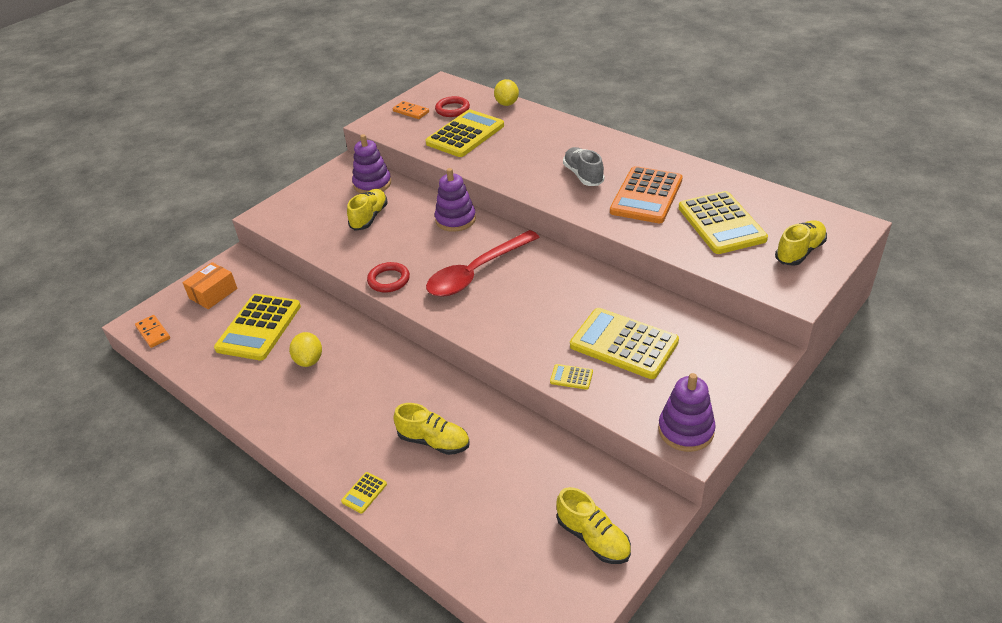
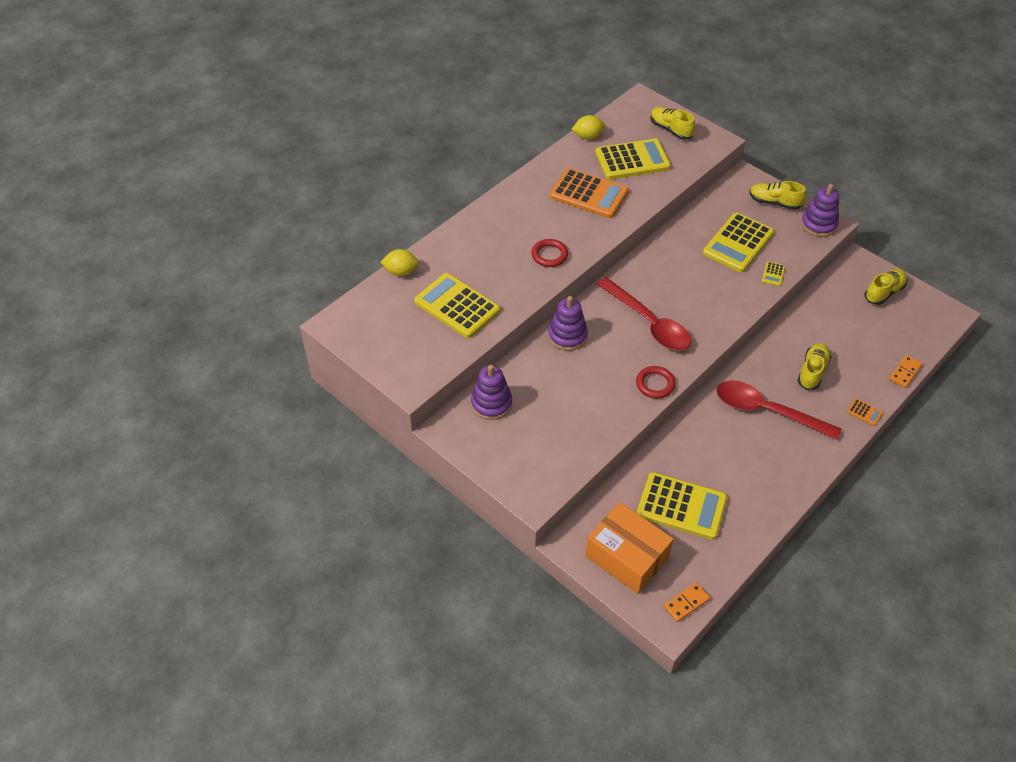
camera: 90 degrees left, 10 degrees up
(213, 293) = (627, 557): orange box -> orange box, size x1.66
(309, 360) = (726, 460): yellow lemon -> yellow lemon (588, 136)
(364, 493) = (864, 412): yellow calculator -> orange calculator
(369, 217) = (553, 403): yellow shoe -> yellow shoe (774, 203)
(374, 395) = (767, 411): none -> red spoon
(411, 112) = (393, 351): orange domino -> orange domino (905, 372)
(452, 109) = (399, 316): red ring -> red ring (549, 255)
(583, 175) = (550, 228): grey shoe -> none

